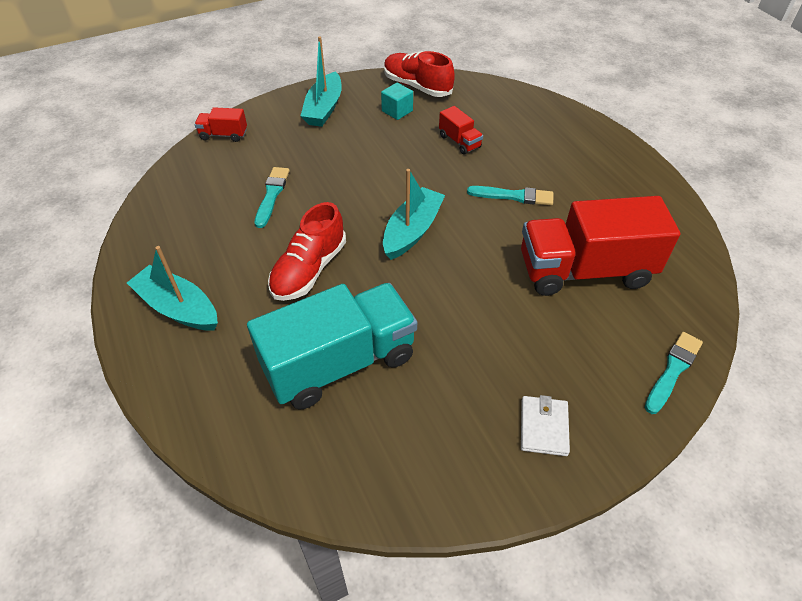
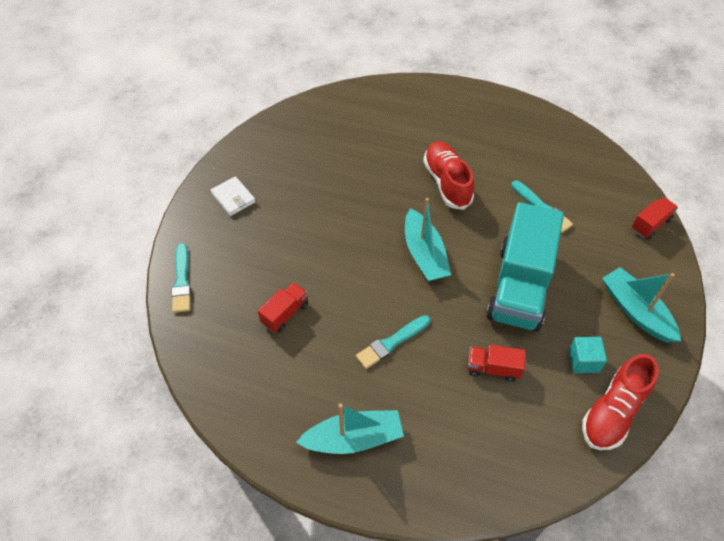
camera: 135 degrees right, 5 degrees up
(178, 308) = (478, 116): turquoise boat -> turquoise boat (353, 438)
(339, 363) = (365, 153): turquoise truck -> turquoise truck (519, 286)
(417, 86) = (613, 412): red shoe -> red shoe turned 135 degrees clockwise
(584, 270) = (285, 313): red truck -> red truck, size x0.44

